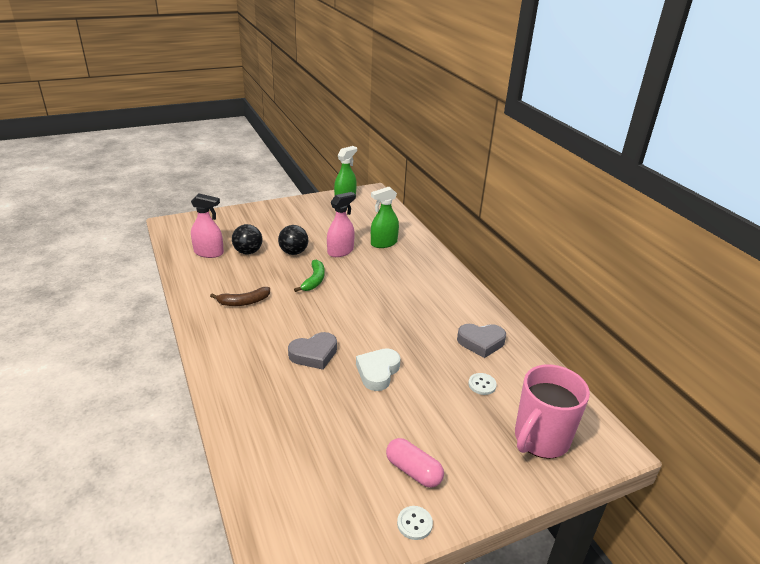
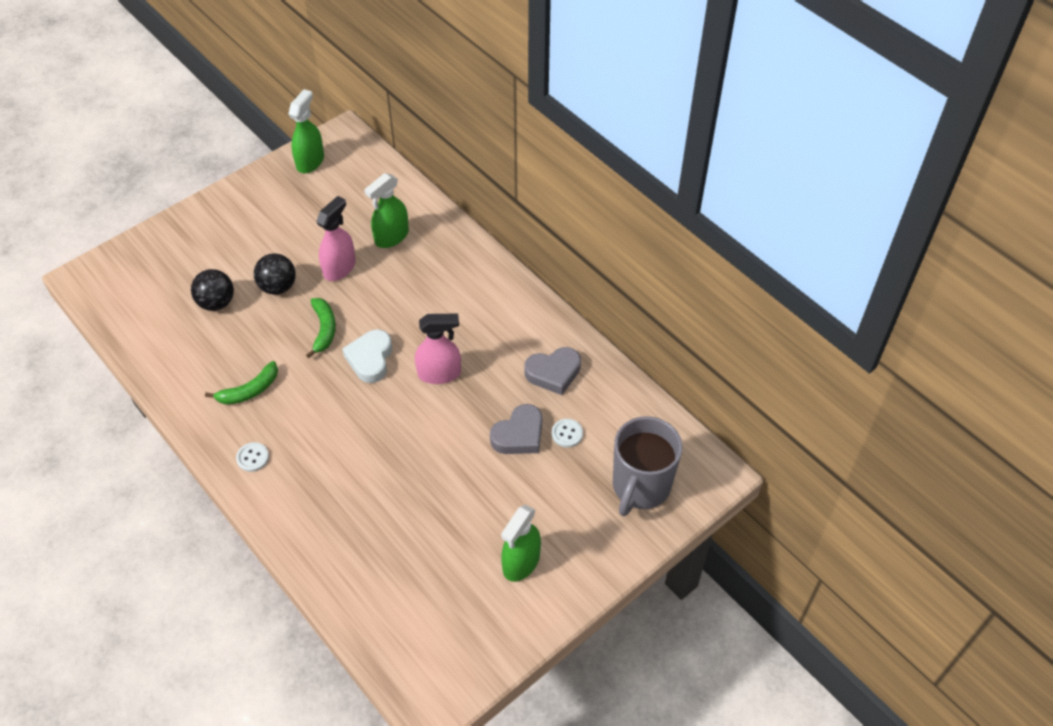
camera: 15 degrees left, 20 degrees up
(209, 253) = (164, 319): pink spray bottle -> pink spray bottle (439, 373)
(244, 302) = (249, 390): brown banana -> green banana
(314, 354) = (366, 446): grey heart -> grey heart (519, 435)
(378, 372) = (448, 450): white heart -> white heart (370, 359)
(413, 471) = (521, 562): pink capsule -> green spray bottle
(414, 523) = (537, 618): white button -> white button (252, 458)
(540, 439) = (640, 487): pink mug -> grey mug

